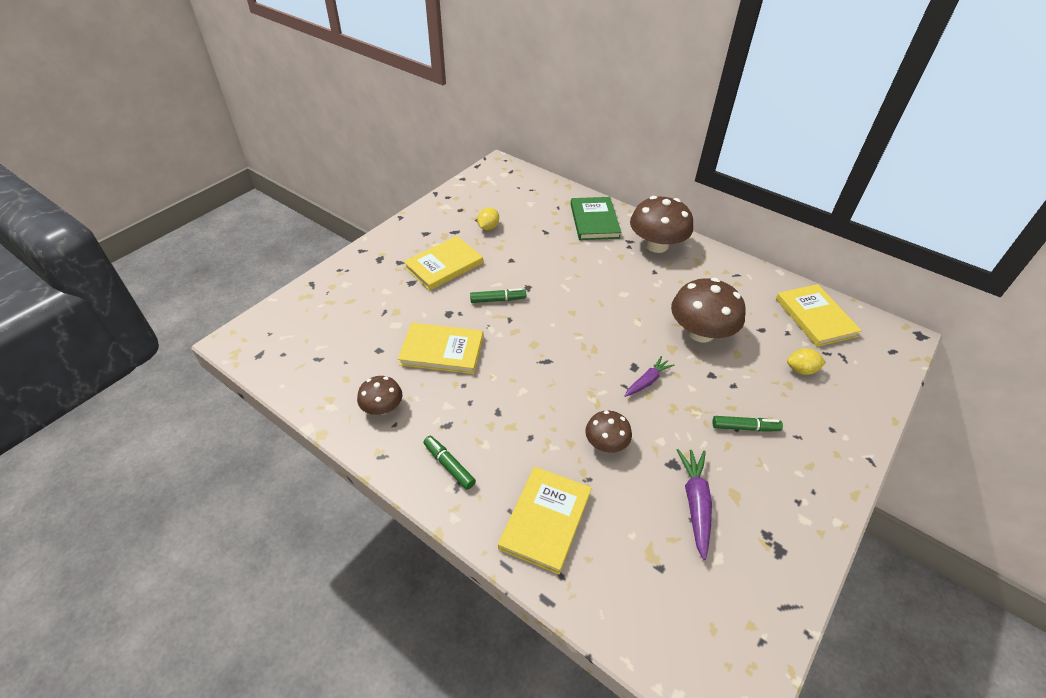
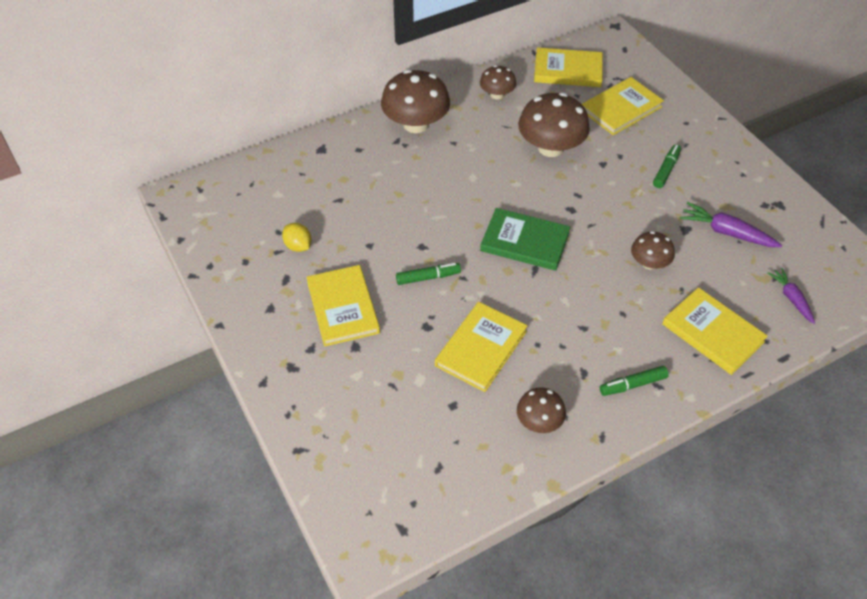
camera: 65 degrees left, 5 degrees up
(498, 300) = (428, 277): green marker -> green marker turned 60 degrees clockwise
(594, 221) = (346, 153): green book -> green book (525, 242)
(647, 381) = (592, 207): purple carrot -> purple carrot (791, 298)
(735, 280) = (497, 94): none -> brown mushroom
(801, 370) = (621, 108): yellow lemon -> yellow book

